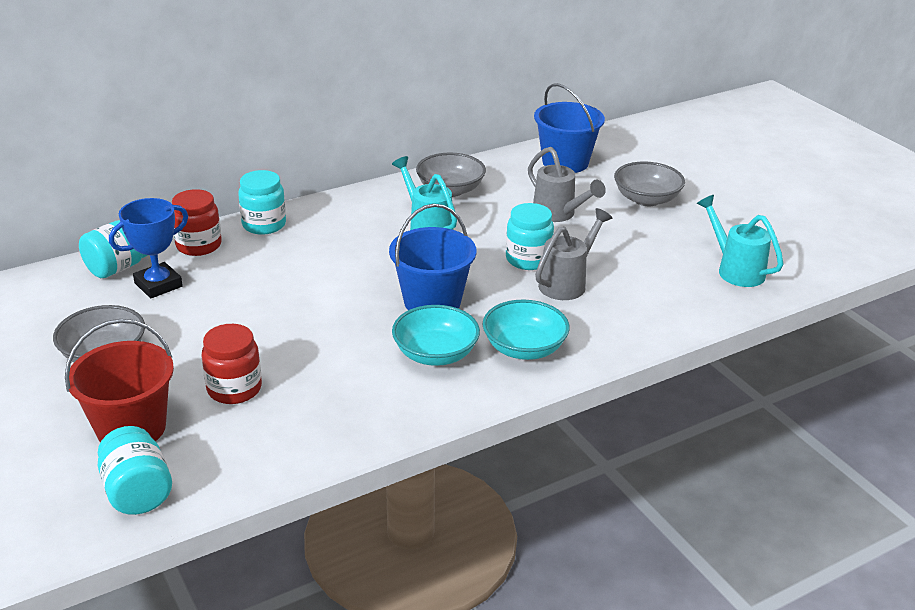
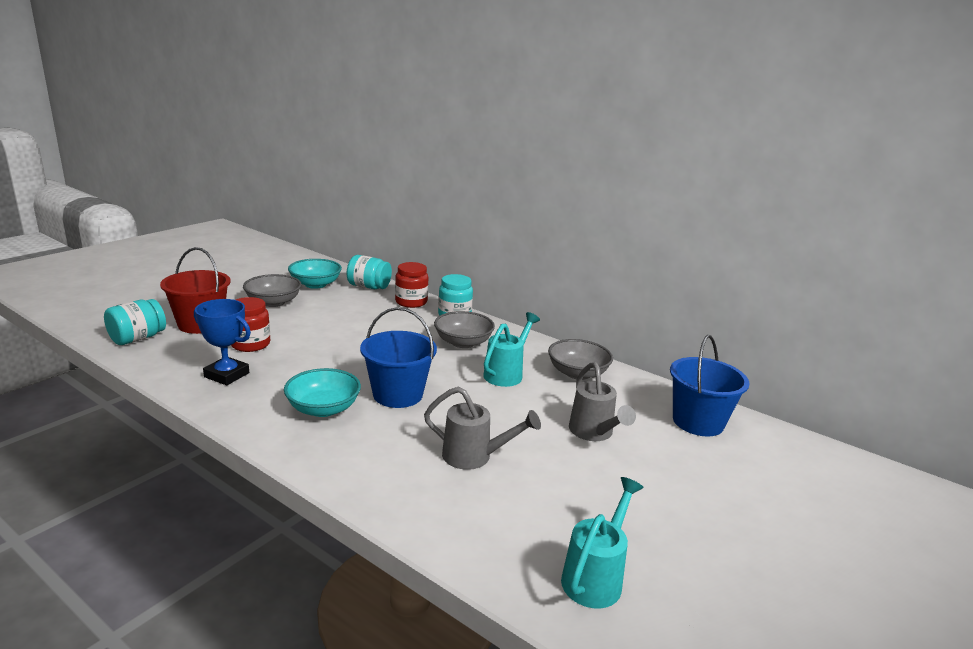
camera: 65 degrees right, 10 degrees down
(158, 285) = (357, 300): blue trophy -> blue trophy (227, 375)
(524, 348) = (351, 450): turquoise bowl -> turquoise bowl (315, 284)
(528, 259) = (498, 429): turquoise jar -> none
(558, 214) = (594, 433): grey watering can -> grey watering can turned 45 degrees counterclockwise
(646, 199) = (684, 484): grey bowl -> grey bowl (463, 342)

